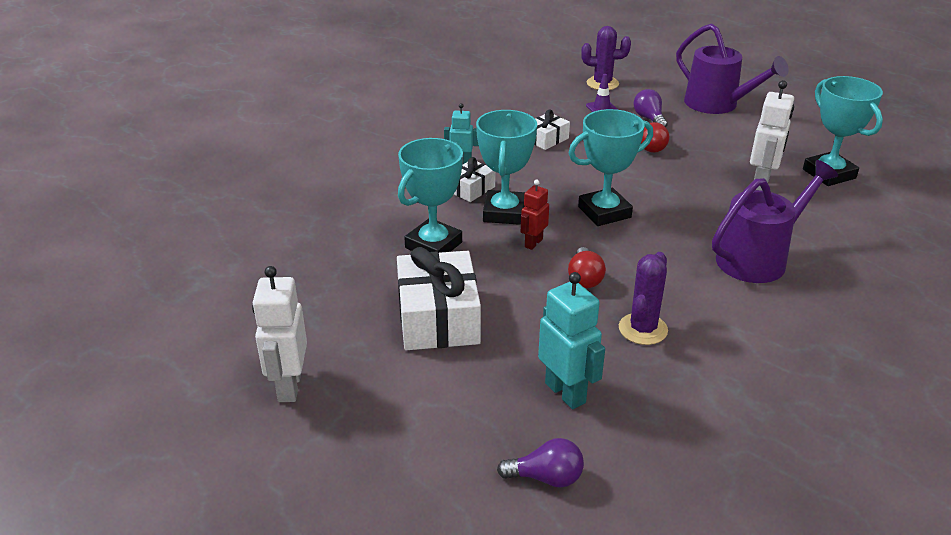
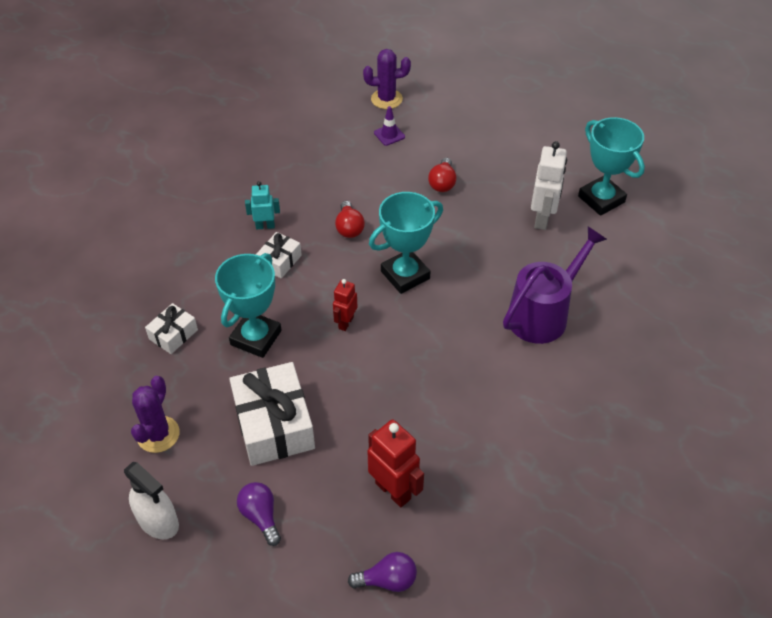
camera: 10 degrees left, 15 degrees up
(289, 386) = (158, 521): white robot -> white spray bottle
(504, 213) = (314, 288): turquoise trophy -> none
(546, 139) = (341, 184): white gift -> white gift (173, 334)
(565, 392) = (393, 490): turquoise robot -> red robot
(584, 278) = (396, 359): red light bulb -> red light bulb (349, 228)
(643, 329) = (451, 411): purple cactus -> purple cactus (158, 434)
(649, 119) = (435, 144): purple light bulb -> purple light bulb (261, 516)
(718, 105) = (498, 117): purple watering can -> none

